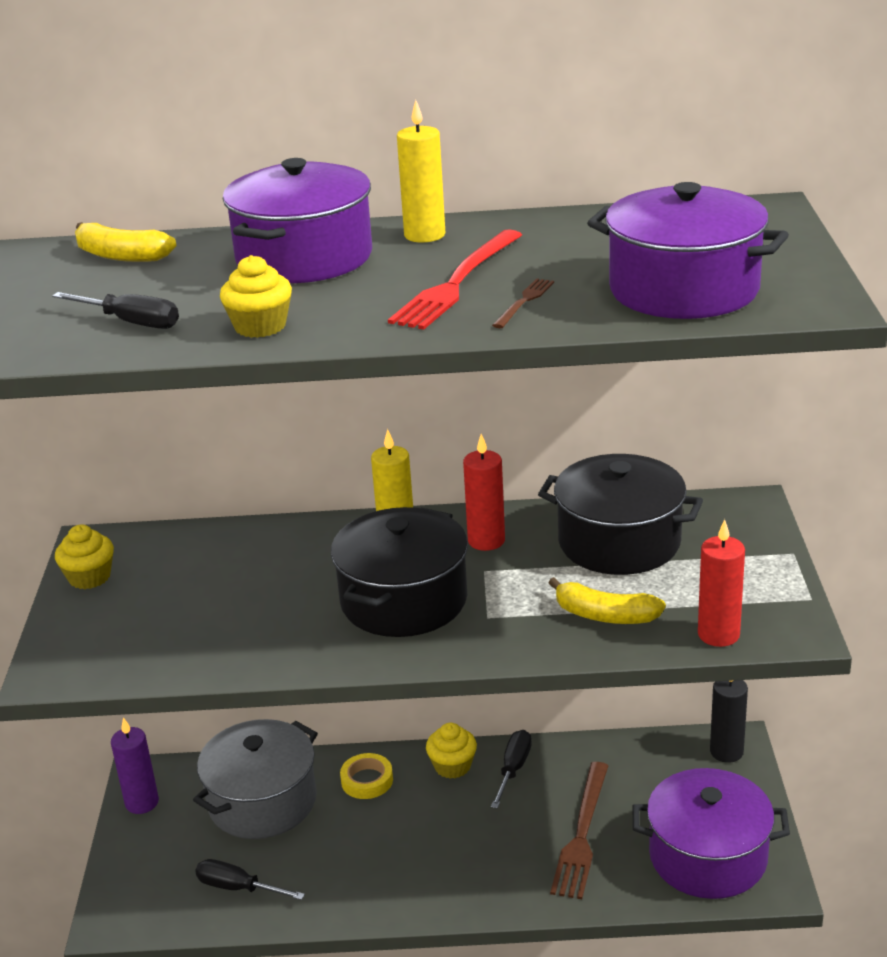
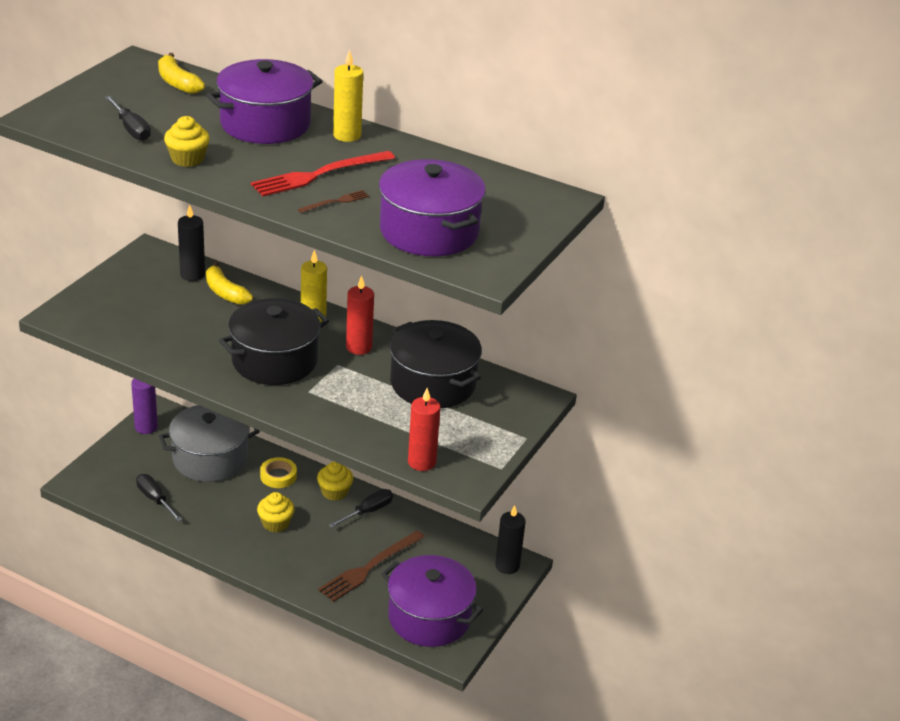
camera: 25 degrees right, 5 degrees up
(89, 577) = (128, 270): yellow cupcake -> yellow cupcake (275, 523)
(182, 547) = (192, 275): none -> black candle
(604, 615) = (372, 421): yellow banana -> yellow banana (225, 292)

